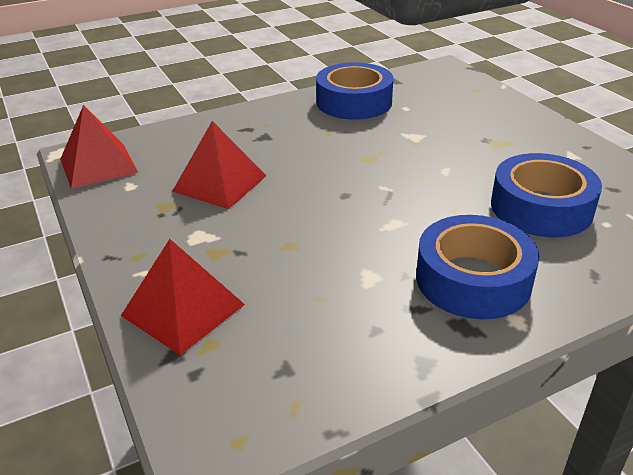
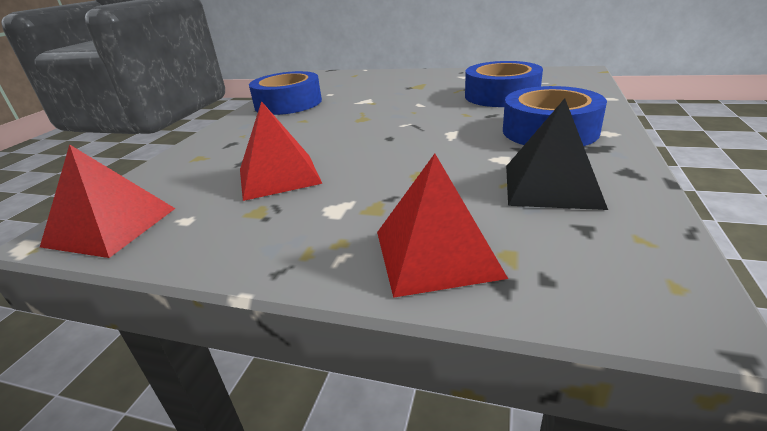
camera: 45 degrees left, 5 degrees down
(344, 325) = (551, 185): none -> black pyramid

